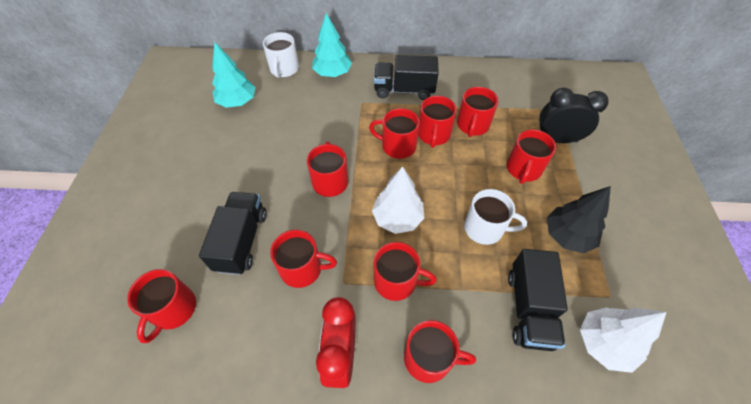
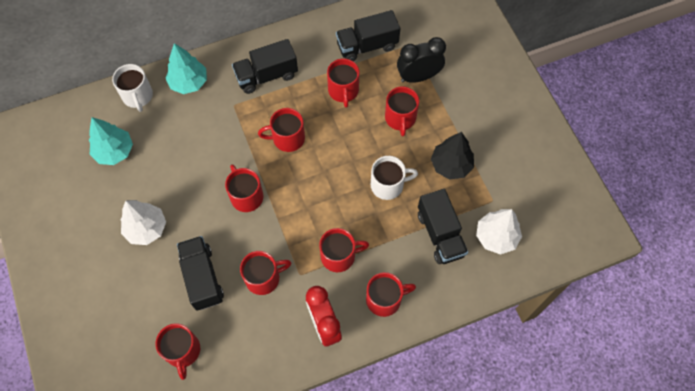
camera: 25 degrees left, 10 degrees up
(397, 218) = (317, 205): white tree -> white tree (146, 228)
(433, 135) = (313, 114): red mug -> none
(512, 97) = (367, 46): none -> black truck

